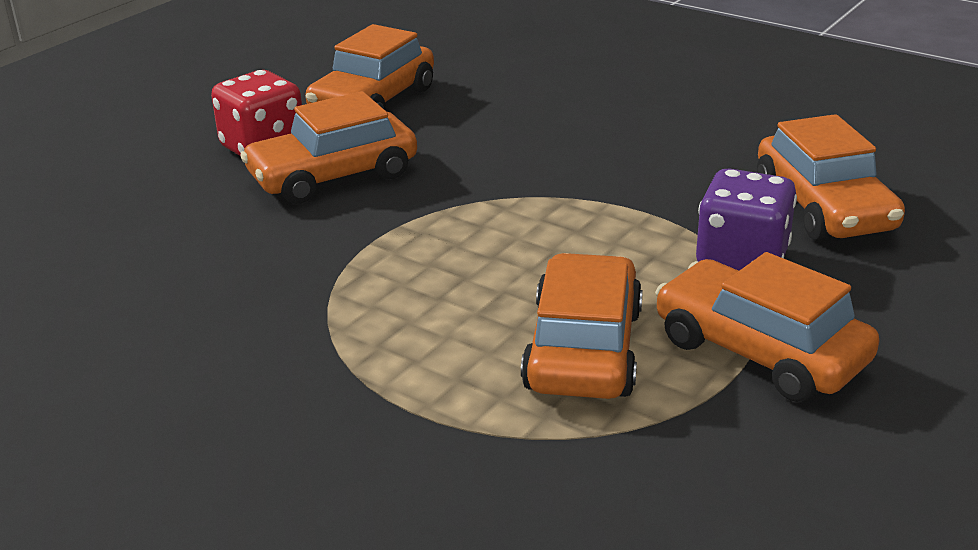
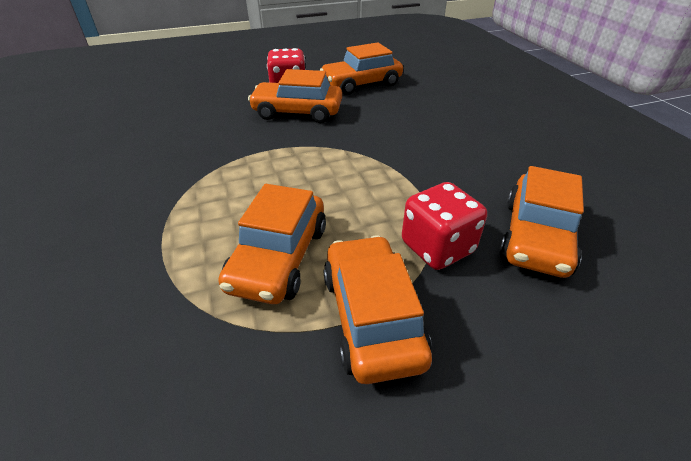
camera: 35 degrees right, 10 degrees up
(583, 349) = (279, 257): orange car -> orange car turned 150 degrees clockwise
(741, 260) = (437, 247): purple dice -> red dice

